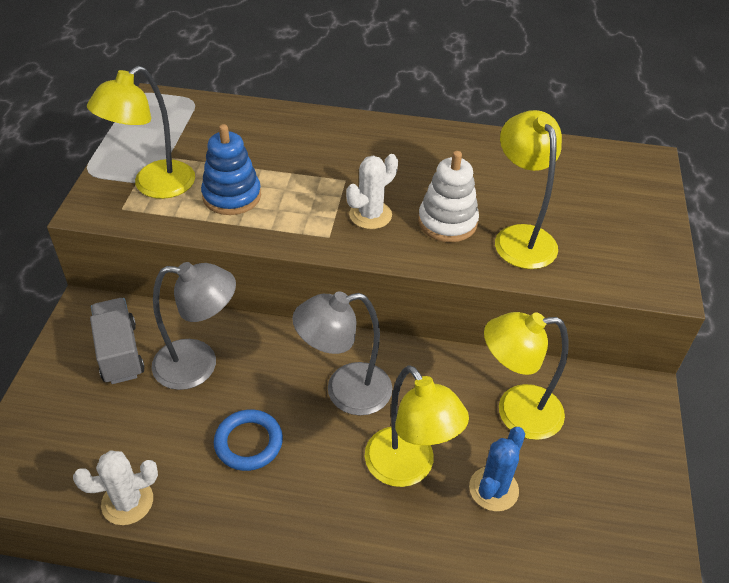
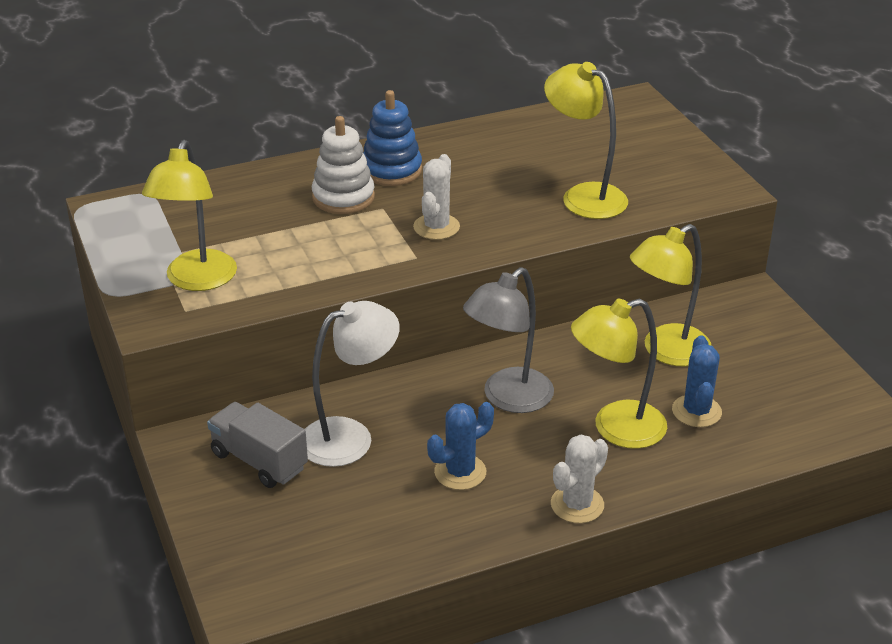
camera: 30 degrees left, 10 degrees down
(127, 502) = (395, 563): white cactus -> white cactus (577, 505)
(199, 365) = (350, 436): grey lamp -> white lamp
(232, 196) = (286, 260): blue stacking toy -> blue stacking toy (391, 170)
(248, 442) = (460, 472): blue ring -> blue cactus
(408, 468) = (615, 428): yellow lamp -> yellow lamp turned 135 degrees clockwise
(447, 222) = (510, 207): white stacking toy -> white stacking toy (343, 197)

